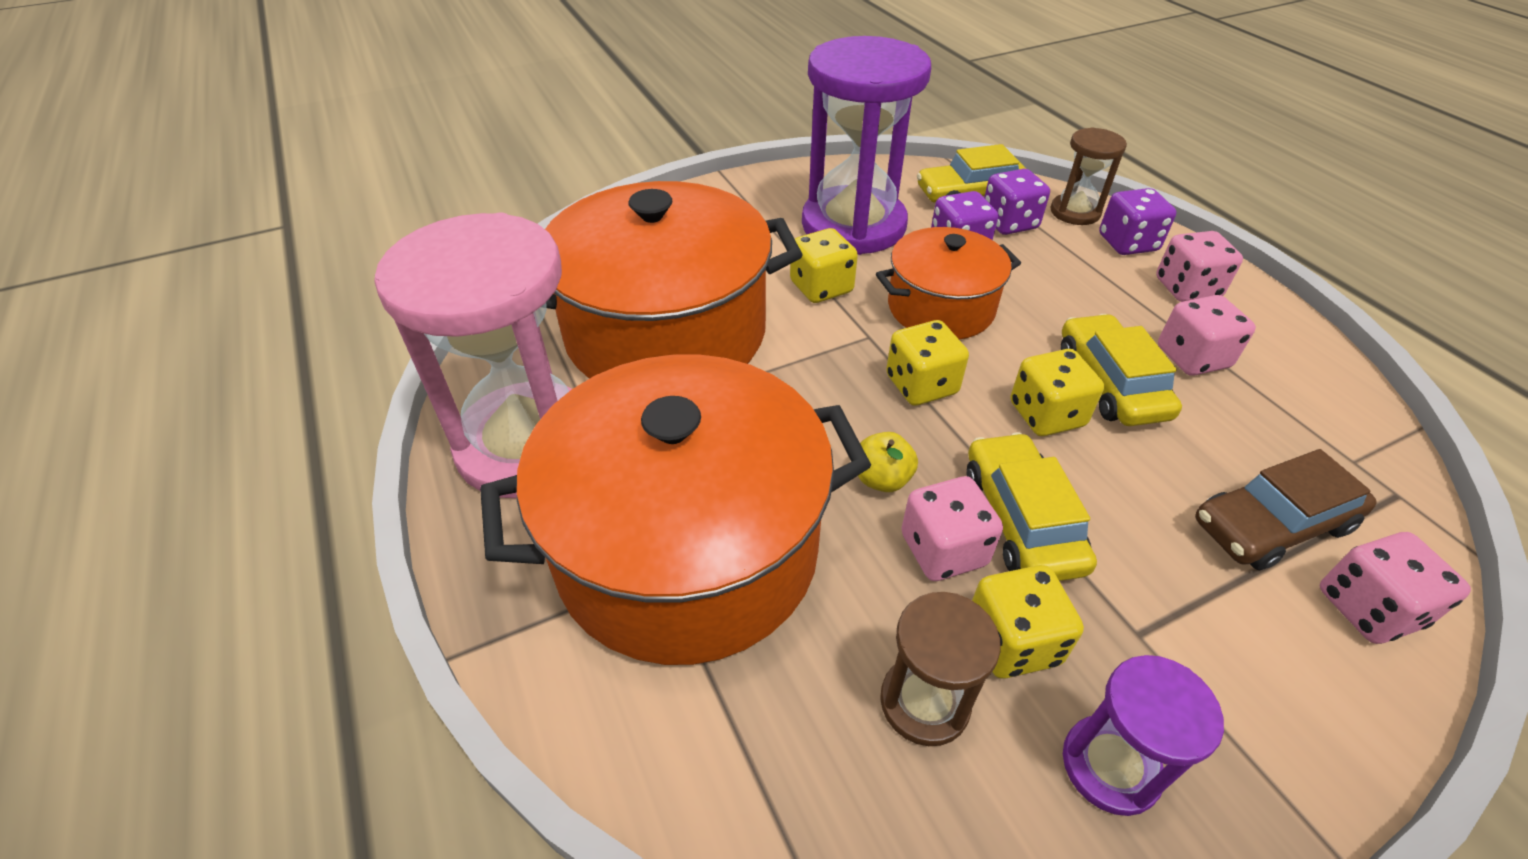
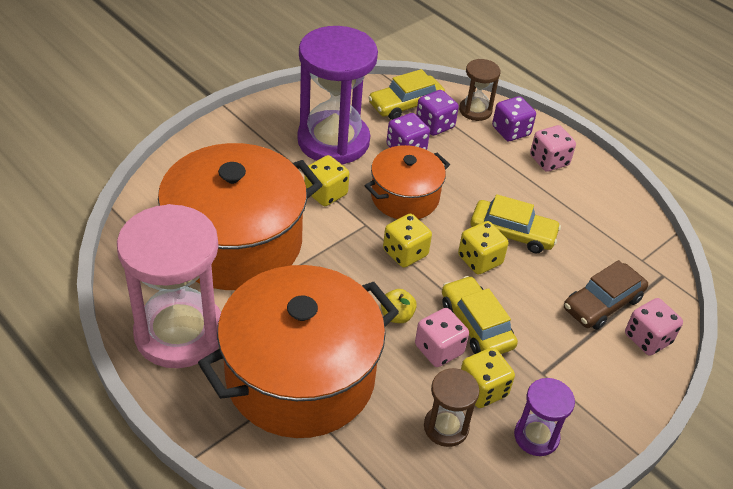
camera: 20 degrees left, 0 degrees up
(1110, 383) = (512, 233): yellow car -> yellow car turned 135 degrees clockwise
(1192, 357) = (556, 209): pink dice -> none

